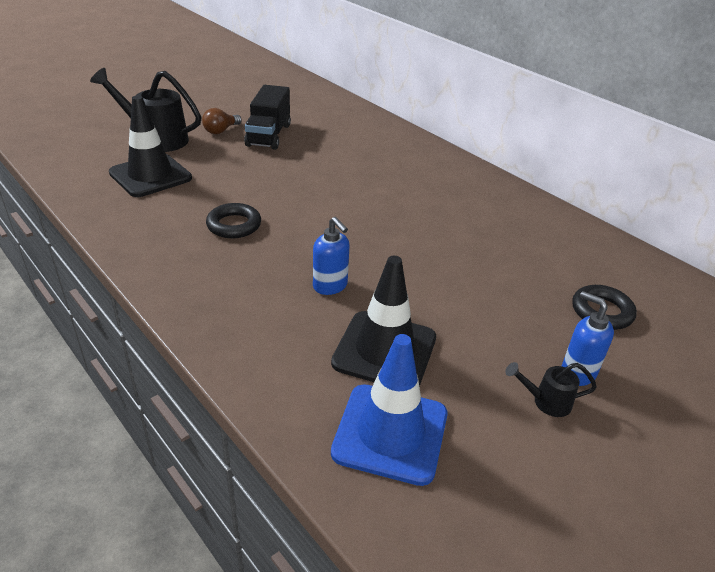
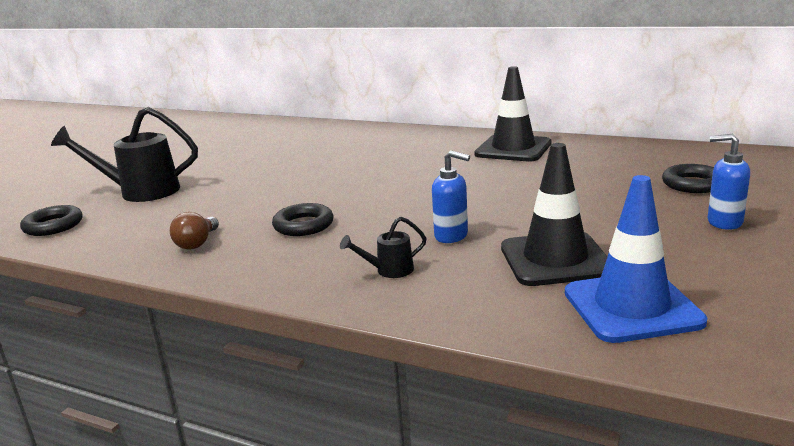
camera: 20 degrees left, 15 degrees down
(72, 154) = (53, 226): none -> black ring
(150, 176) = (167, 217): black traffic cone -> black traffic cone (513, 149)
(221, 131) = (206, 170): brown light bulb -> brown light bulb (197, 243)
(268, 135) = (260, 161): black truck -> none
(546, 402) = (725, 246): black watering can -> black watering can (389, 270)

